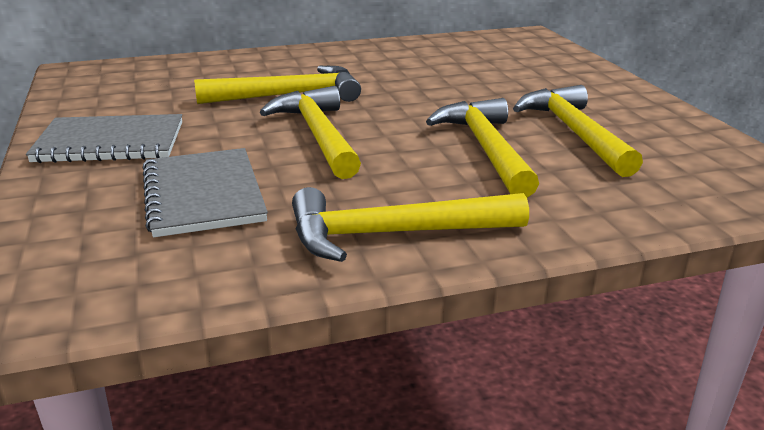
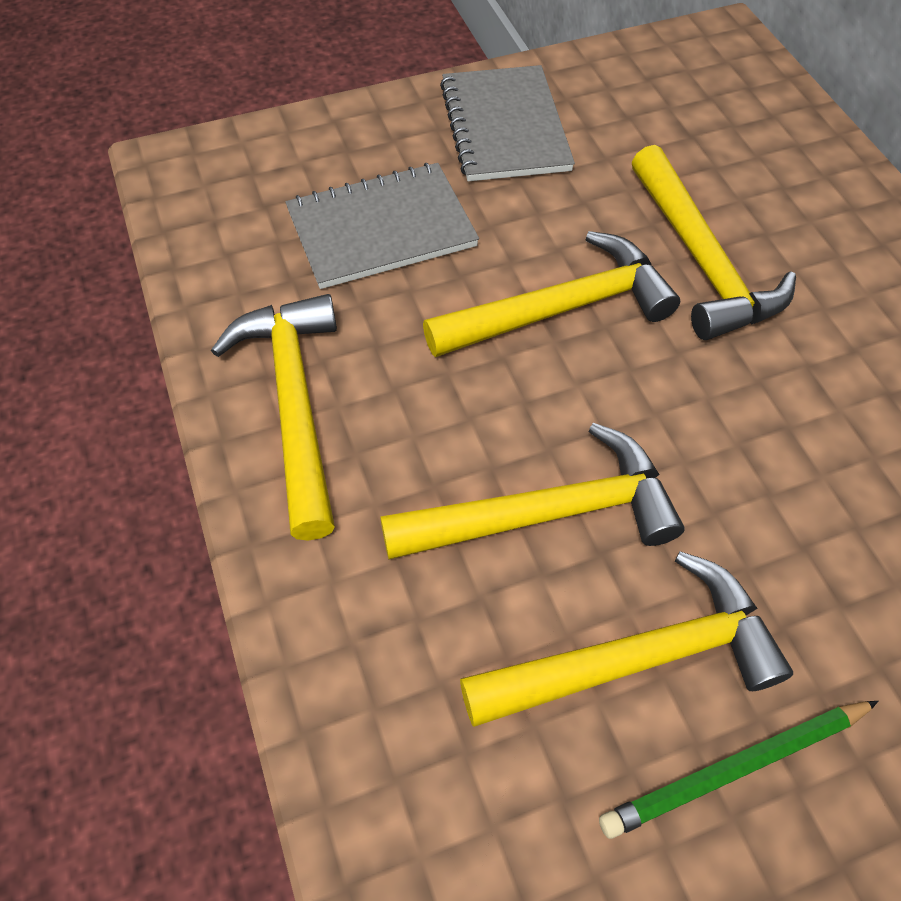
camera: 85 degrees right, 30 degrees up
(624, 117) = (735, 767): none -> green pencil

